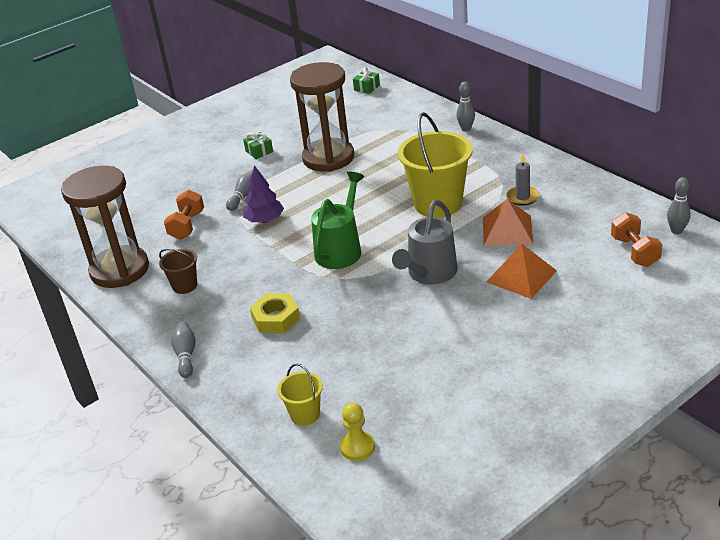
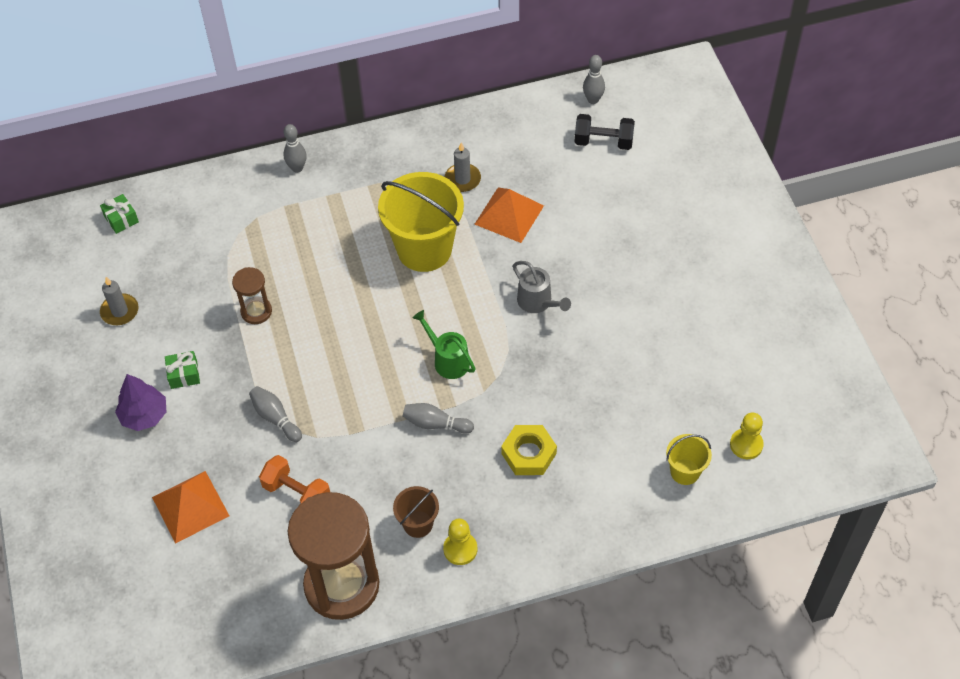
camera: 70 degrees left, 20 degrees up
(171, 313) = (460, 549): none -> yellow pawn
(186, 355) = (541, 551): grey bowling pin -> grey bowling pin (435, 424)
(264, 220) = (342, 412): purple tree -> purple tree (144, 415)
(294, 113) = (120, 311): none -> grey candle
(328, 158) = (256, 311): brown hourglass -> brown hourglass, size x0.47
(341, 249) = (447, 360): green watering can -> green watering can, size x0.65
(429, 274) = (538, 302): grey watering can -> grey watering can, size x0.65
(521, 276) = (587, 235): orange pyramid -> orange pyramid (190, 506)
(635, 251) = (603, 142): orange dumbbell -> black dumbbell

